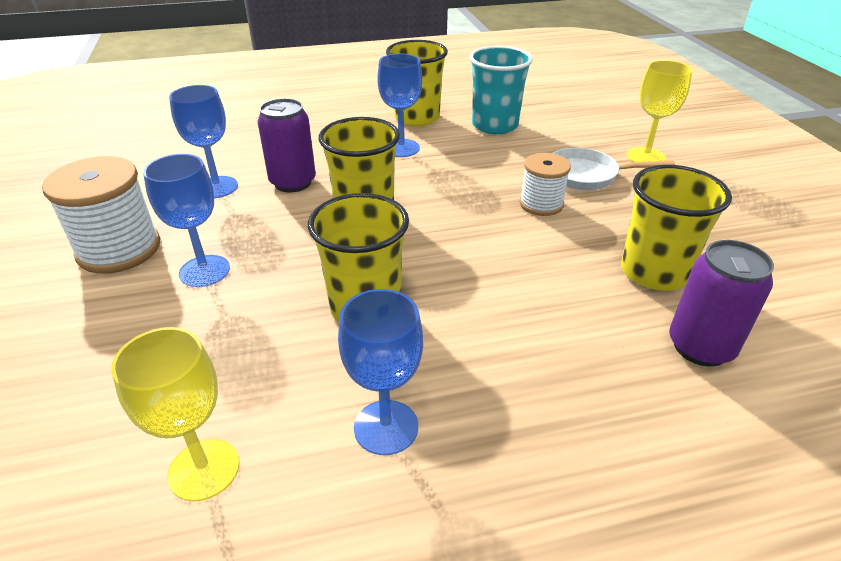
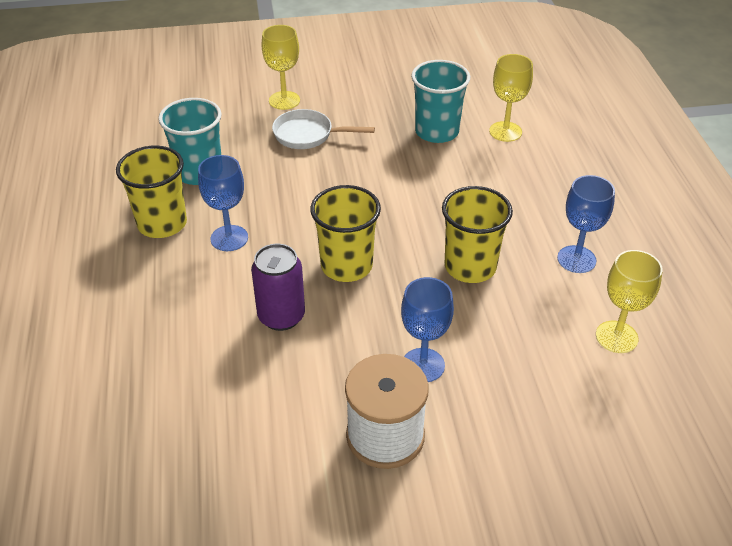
camera: 85 degrees left, 5 degrees up
(217, 187) = (279, 376): blue goblet -> none
(541, 204) = (347, 165): white spool -> none
(587, 175) = (308, 135): white pan -> white pan turned 90 degrees clockwise
(654, 272) = (437, 132): yellow cup -> turquoise cup
(700, 347) = (505, 131): purple can -> yellow goblet

